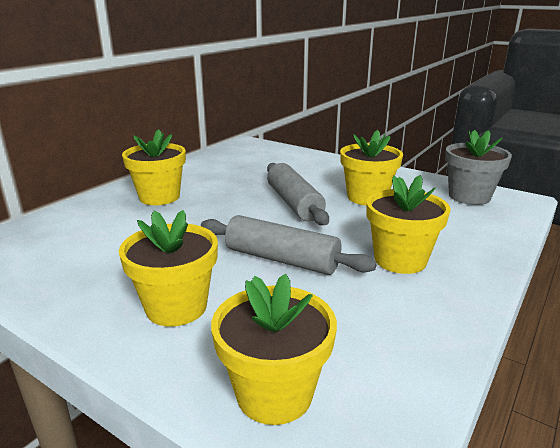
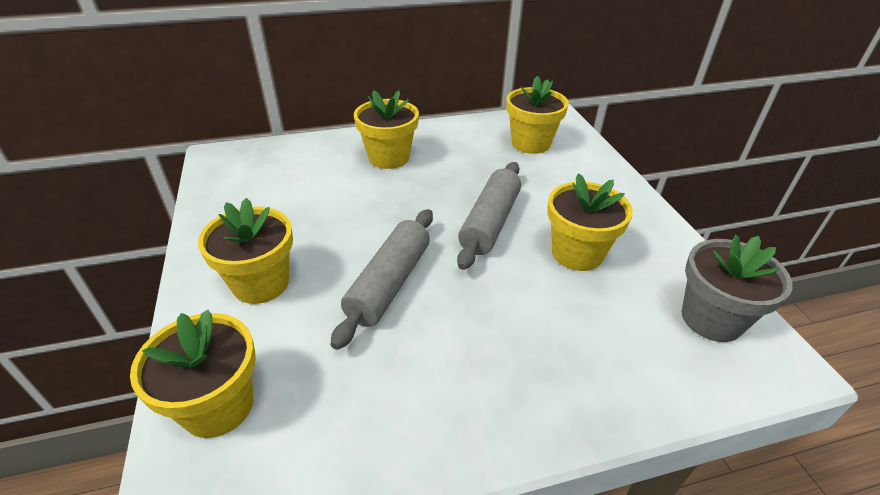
camera: 40 degrees right, 15 degrees up
(282, 259) = (389, 284): grey rolling pin -> grey rolling pin turned 45 degrees clockwise
(400, 260) = (490, 352): yellow flower pot -> yellow flower pot (530, 143)

